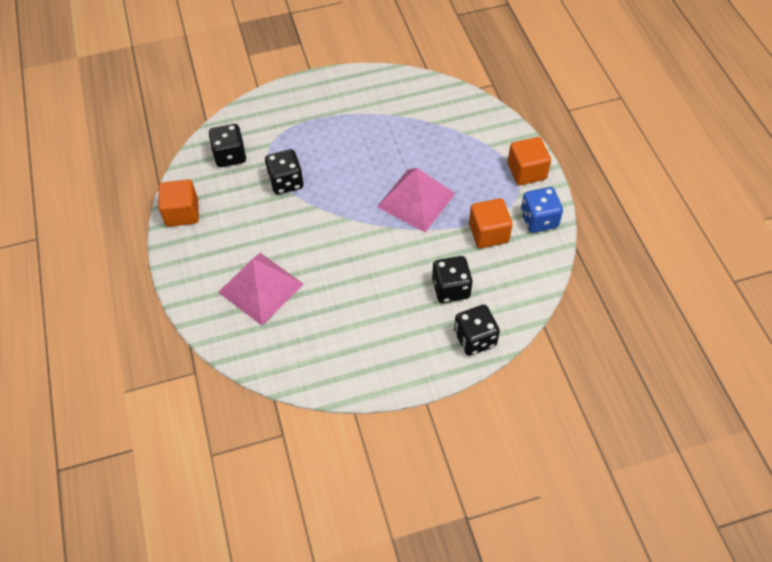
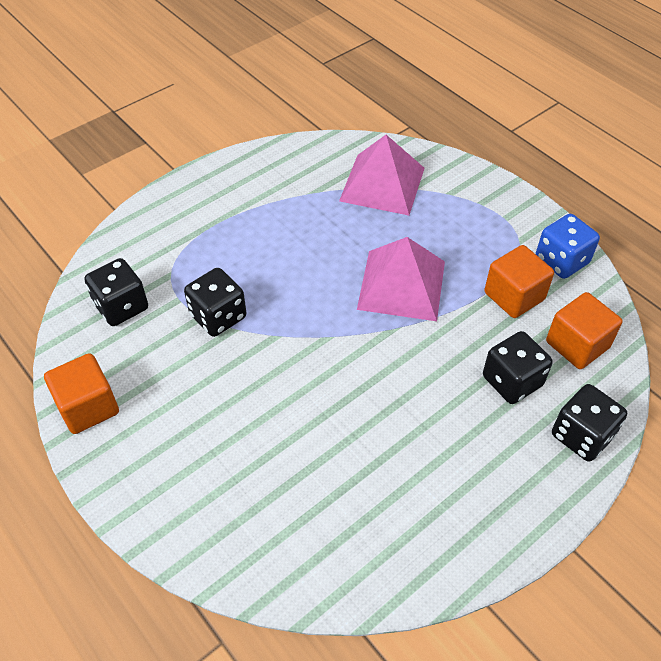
camera: 25 degrees left, 5 degrees down
(261, 288) = (258, 473): pink pyramid -> pink pyramid (382, 184)
(526, 171) = (511, 210): orange cube -> orange cube (577, 345)

